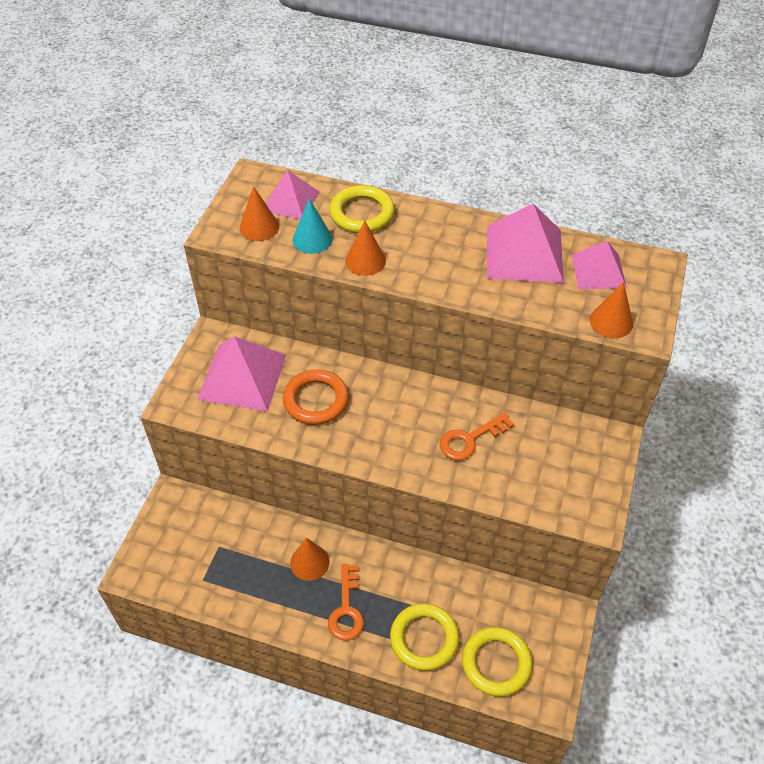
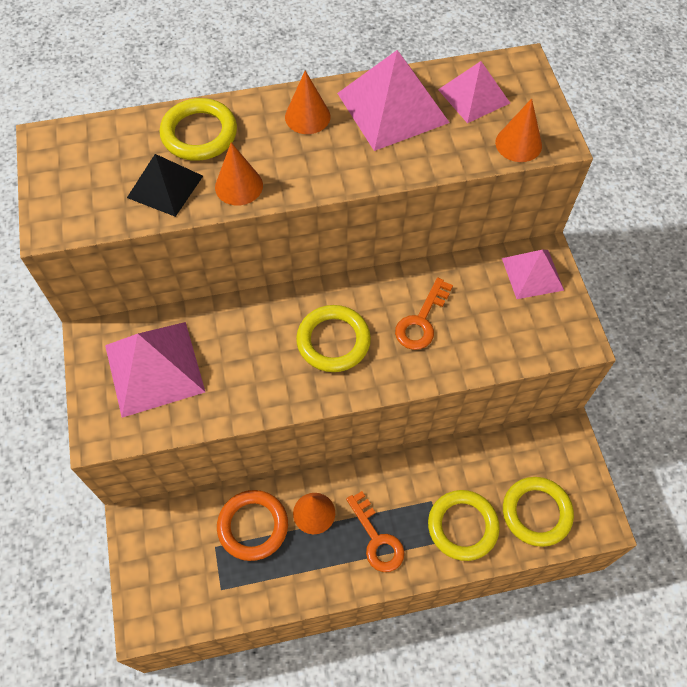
camera: 30 degrees left, 10 degrees up
(259, 227) = (96, 198): orange cone -> orange cone (307, 116)
(290, 201) = (111, 152): pink pyramid -> pink pyramid (532, 274)
(312, 239) = (165, 186): turquoise cone -> black pyramid
(316, 400) = (247, 355): orange ring -> orange ring (253, 526)
(388, 421) = (333, 341): none -> yellow ring

